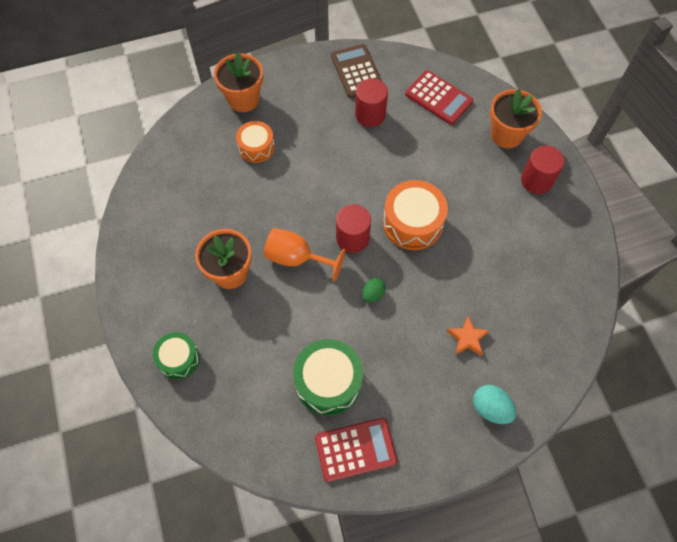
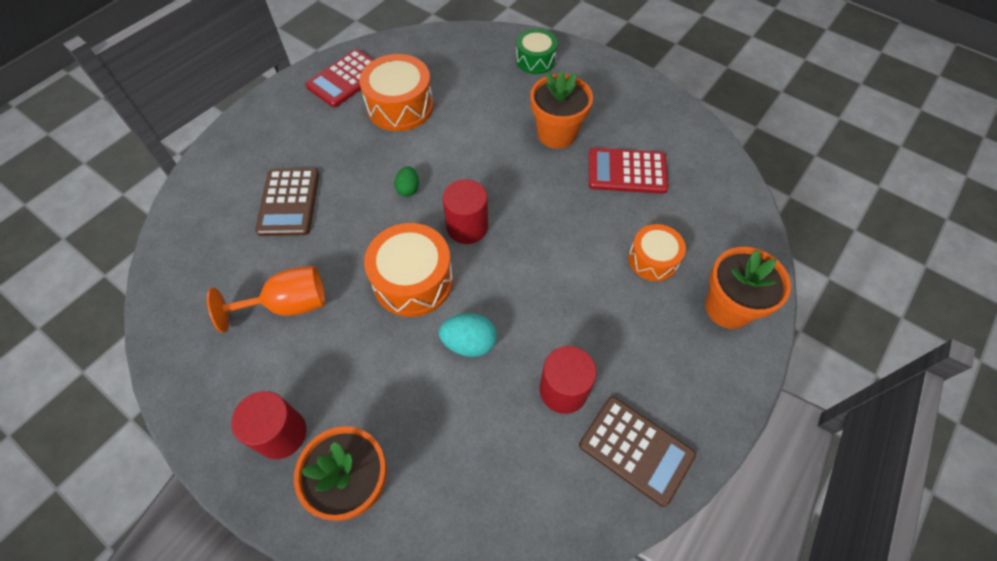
camera: 145 degrees right, 5 degrees down
(296, 258) = (507, 178): orange goblet -> orange goblet (288, 305)
(328, 382) = (400, 106): green drum -> orange drum
(438, 98) = (491, 484): red calculator -> red calculator (627, 171)
(467, 338) = (289, 202): orange star -> brown calculator
(490, 408) = (239, 160): turquoise egg -> turquoise egg (469, 343)

